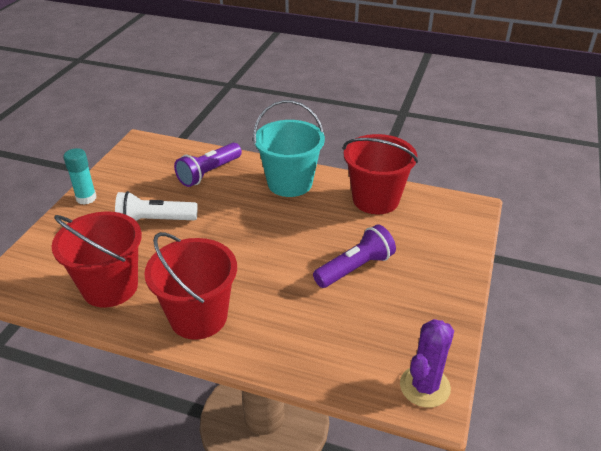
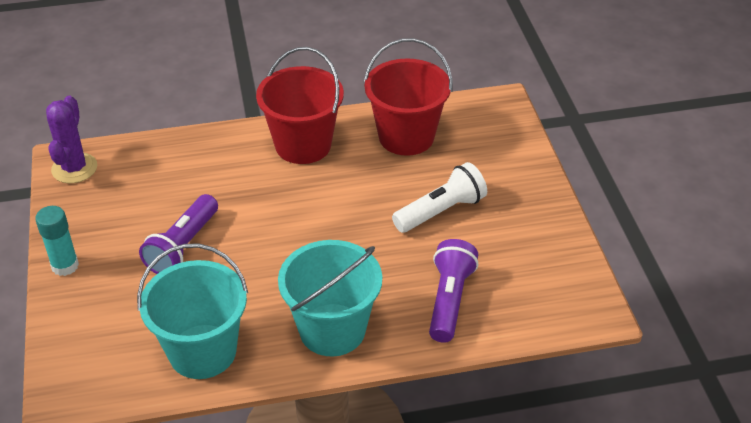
camera: 150 degrees right, 5 degrees up
(86, 198) = (546, 205): turquoise glue stick -> turquoise glue stick (65, 266)
(375, 199) = (202, 351): red bucket -> turquoise bucket

